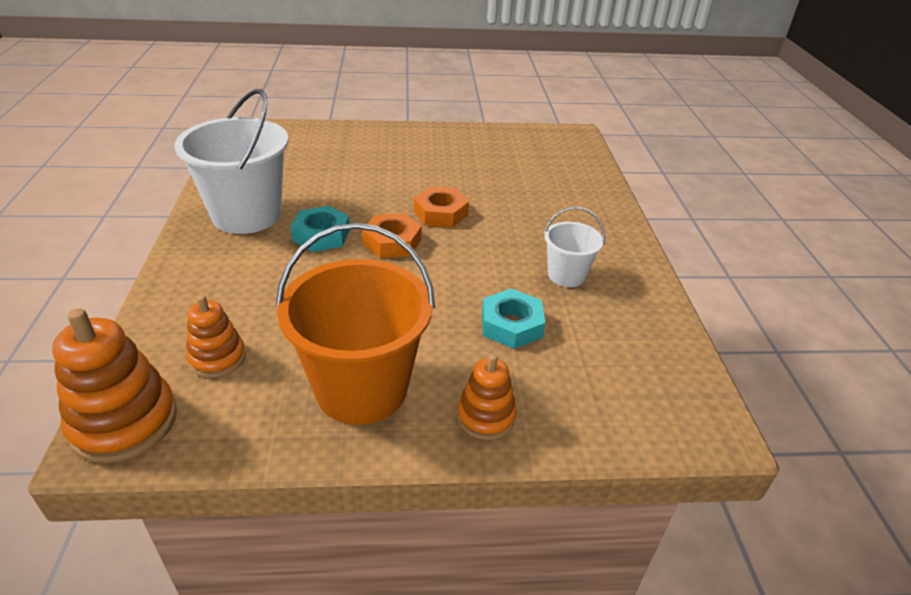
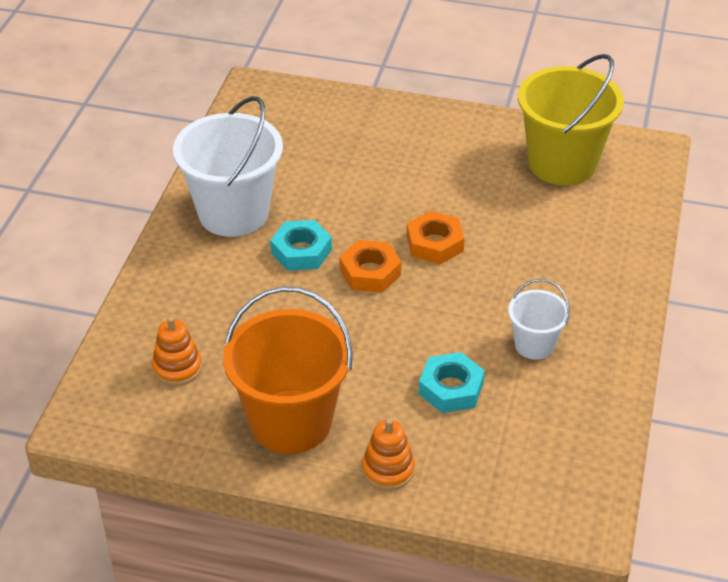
camera: 20 degrees right, 5 degrees up
(124, 422) = (96, 409): orange stacking toy -> none
(515, 149) = (562, 163): none -> yellow bucket

